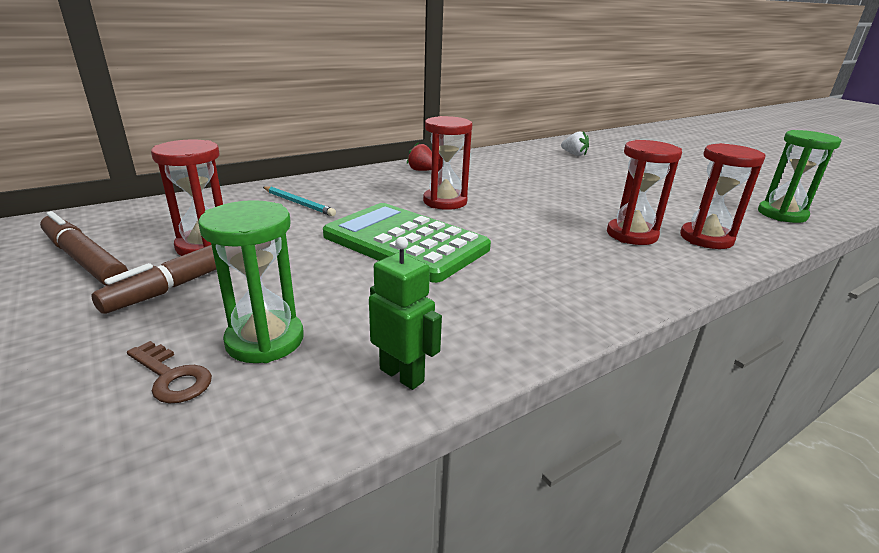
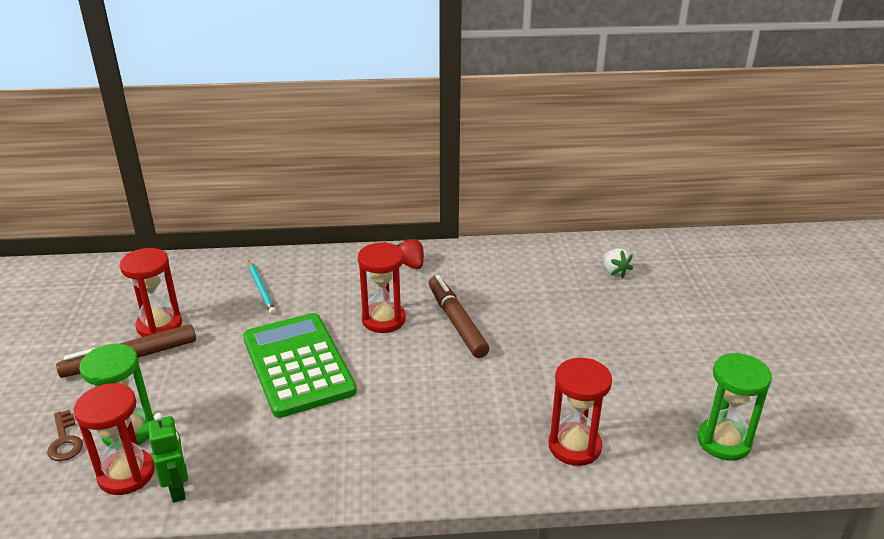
camera: 30 degrees right, 5 degrees up
(84, 260) = (81, 318): brown marker -> brown marker (457, 322)
(631, 235) = (505, 417): red hourglass -> red hourglass (126, 474)

